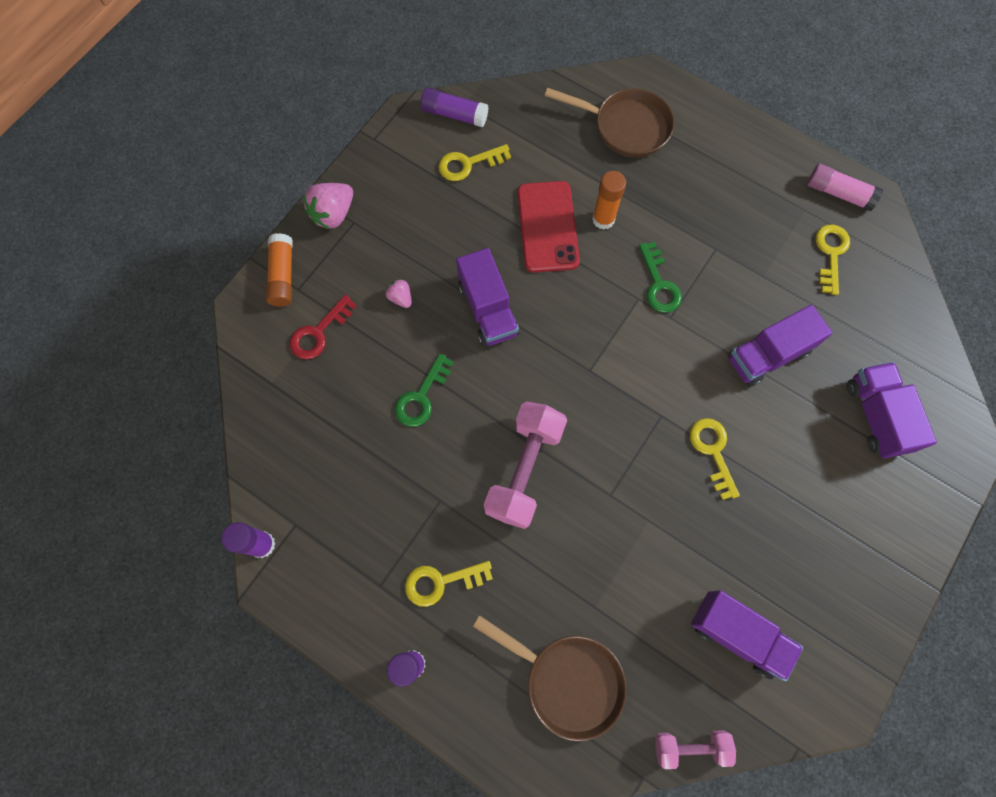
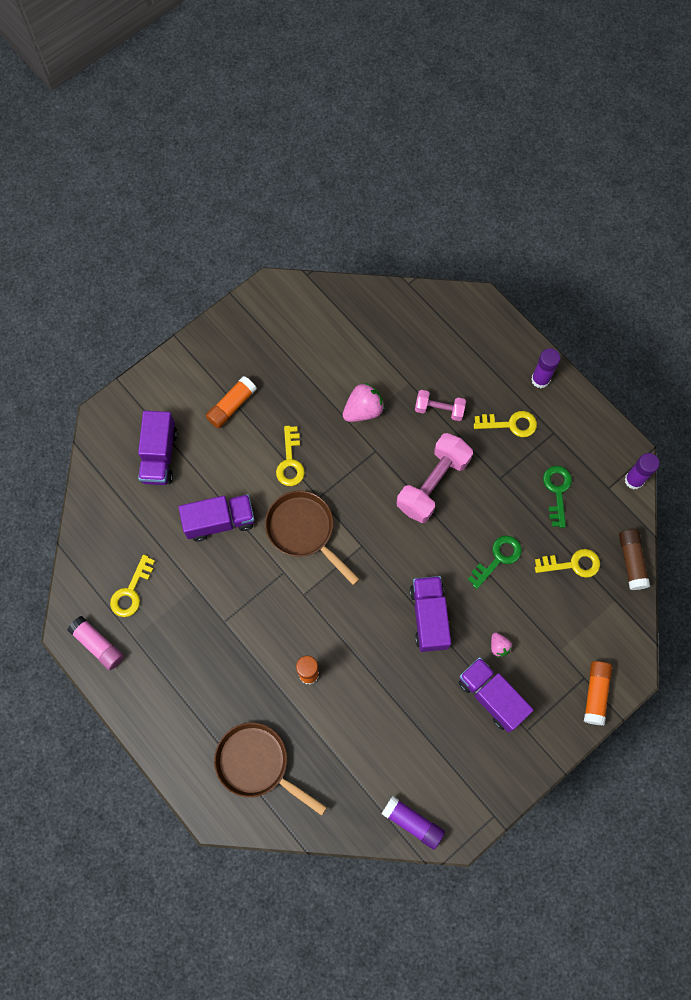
camera: 165 degrees left, 0 degrees up
(255, 435) = (631, 561): none -> brown glue stick
(319, 332) = (571, 633): red key -> none
(333, 214) = (544, 743): pink strawberry -> pink strawberry (363, 410)
(468, 164) = (412, 763): yellow key -> yellow key (572, 564)
(548, 227) = (358, 680): red phone -> none
(567, 680) = (440, 345): brown pan -> brown pan (304, 531)
(659, 284) = (282, 602): green key -> green key (557, 491)
(690, 746) = (373, 292): pink dumbbell -> pink dumbbell (439, 409)
(737, 634) = (319, 343): purple truck -> purple truck (491, 696)
(817, 507) = (231, 406): none -> orange glue stick

